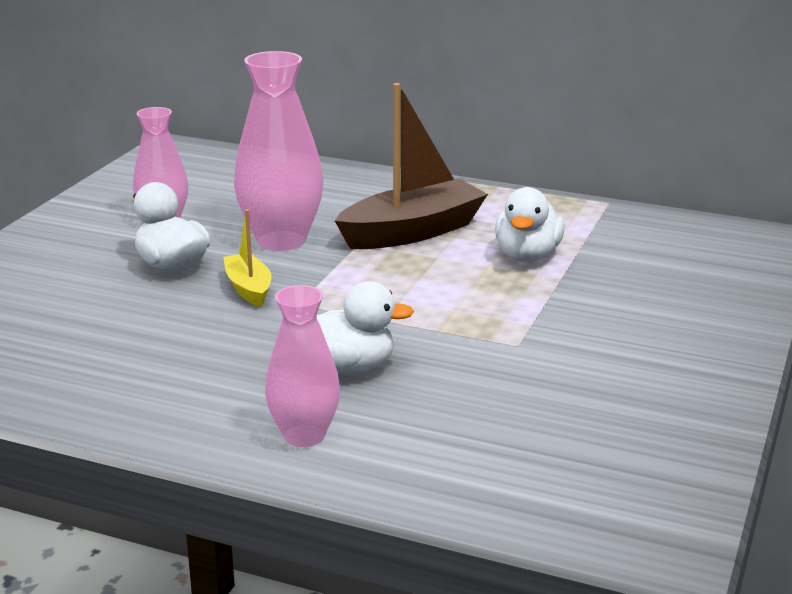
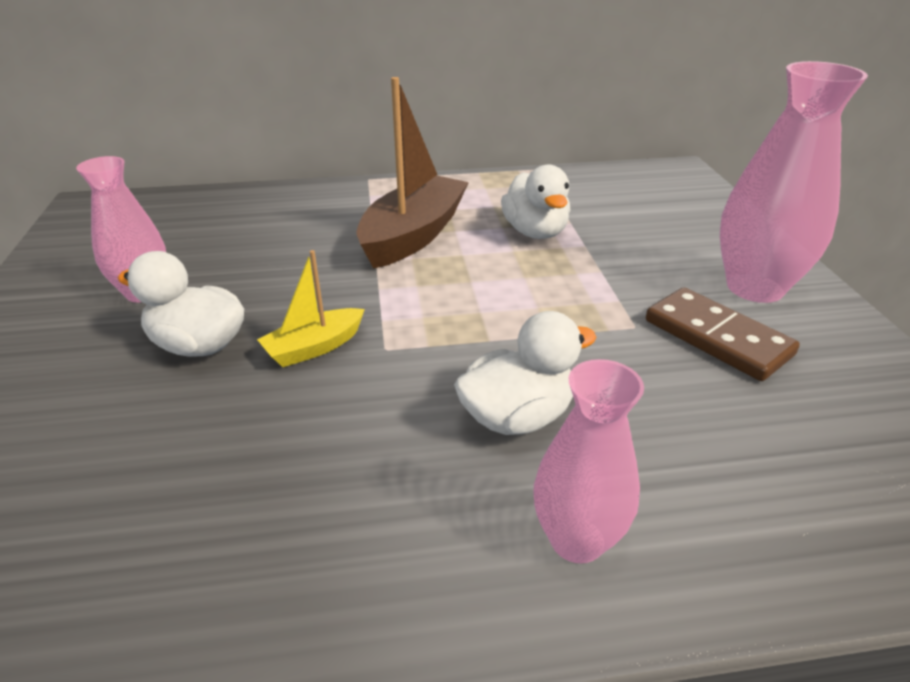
camera: 30 degrees left, 10 degrees up
(248, 288) = (314, 347): yellow boat -> yellow boat turned 75 degrees counterclockwise
(281, 240) = (296, 278): pink vase -> pink vase (755, 287)
(578, 371) = (717, 338): none -> brown domino

